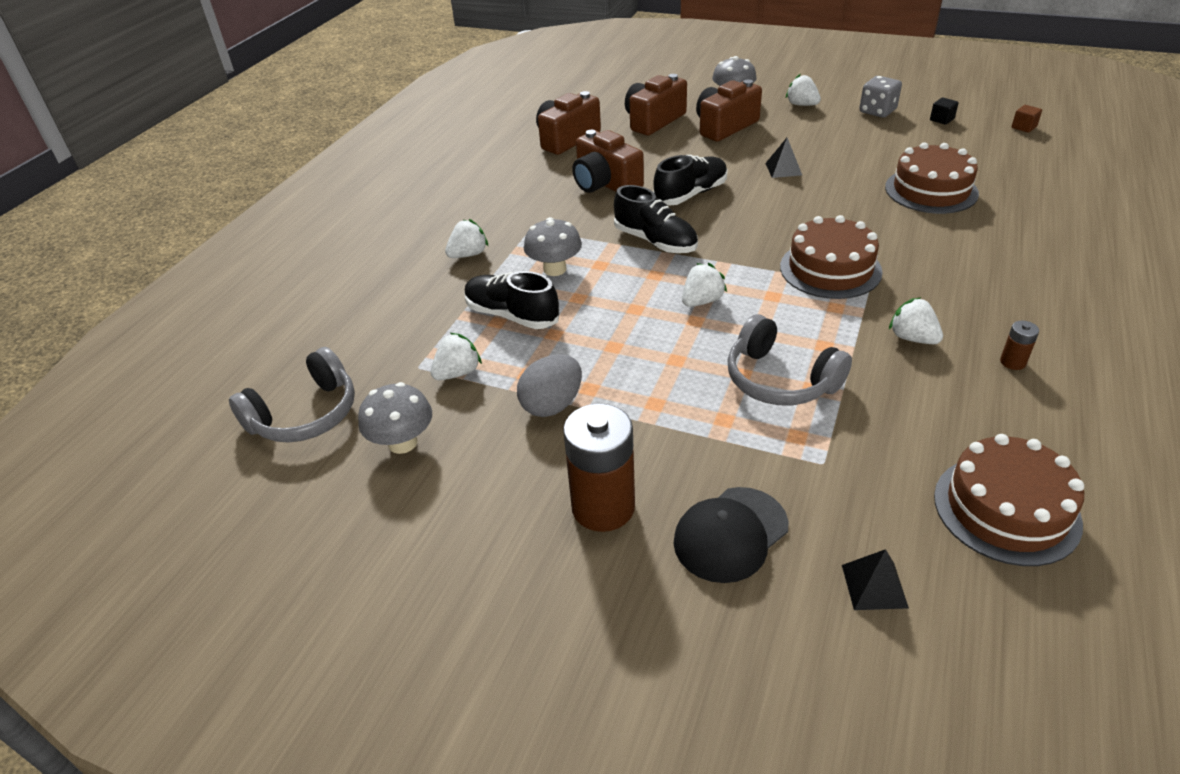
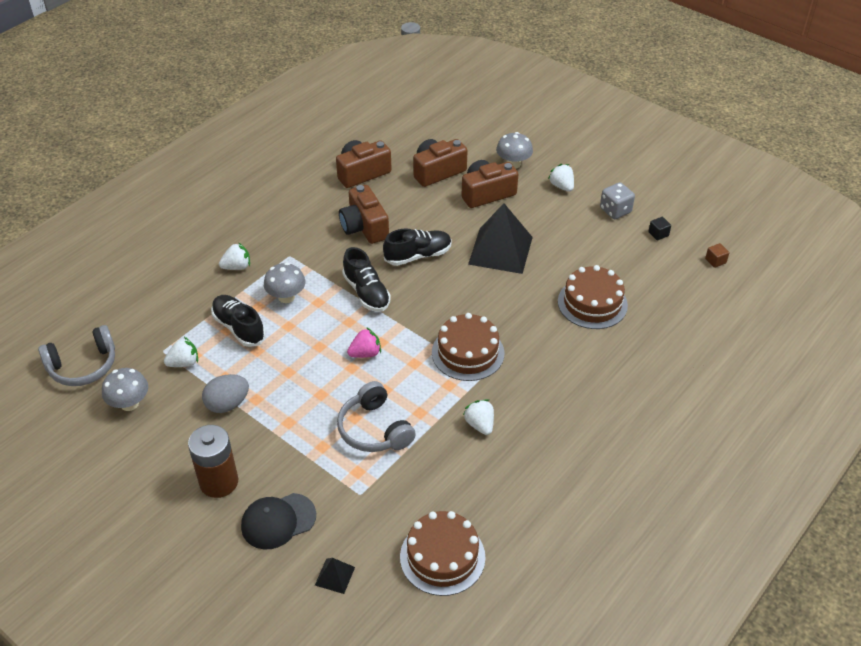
camera: 15 degrees right, 5 degrees up
(702, 301) = (365, 353): white strawberry -> pink strawberry
(783, 169) = (500, 250): black pyramid -> black pyramid, size x2.28
(1012, 362) = (529, 462): brown battery -> none

